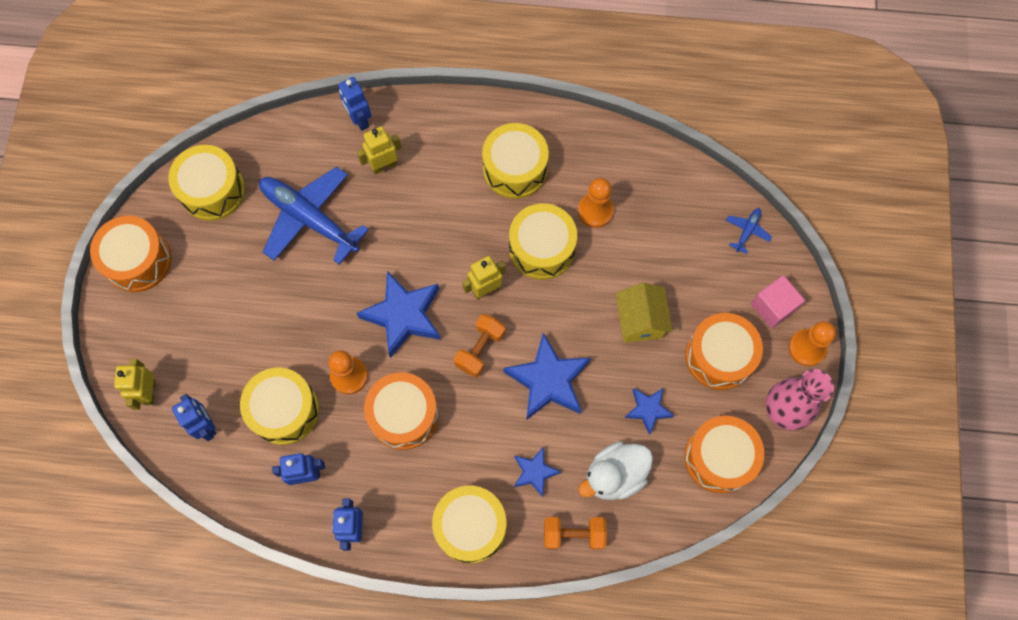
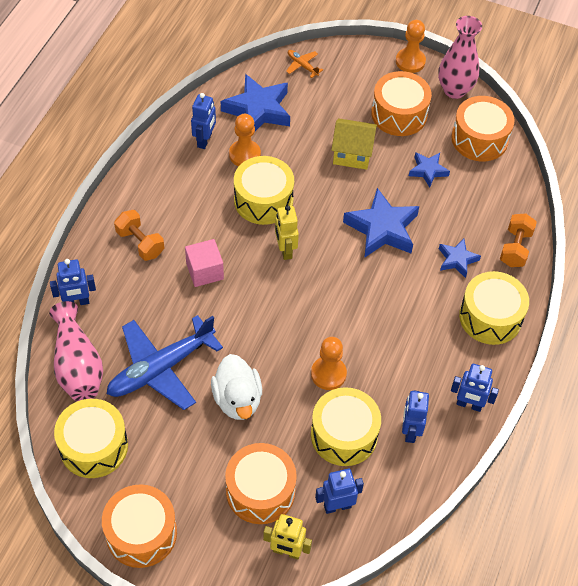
camera: 75 degrees left, 15 degrees down
(291, 146) = (77, 365): none -> pink vase
(384, 166) = (133, 295): yellow robot -> none
(403, 316) = (286, 317): blue star -> blue star (258, 110)
(404, 415) = (379, 340): orange drum -> orange drum (260, 491)
(480, 349) = (338, 269): orange dumbbell -> orange dumbbell (140, 243)
(515, 169) = (181, 198): yellow drum -> none
(599, 166) = (205, 140): none -> blue robot
(614, 475) = (475, 208): white duck -> white duck (237, 399)
(747, 231) = (302, 66): blue plane -> orange plane
(773, 307) = (370, 70): pink cube -> pink cube (205, 271)

